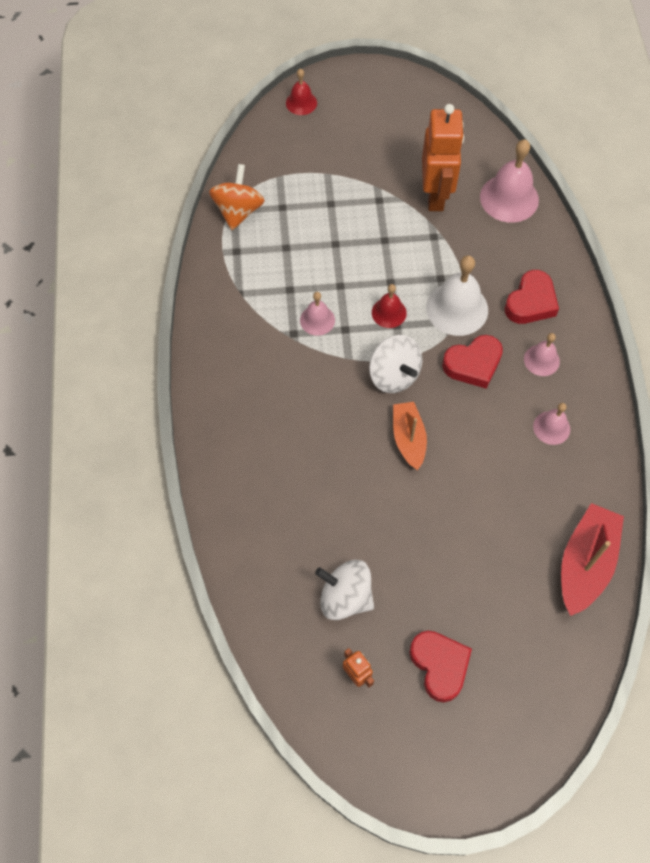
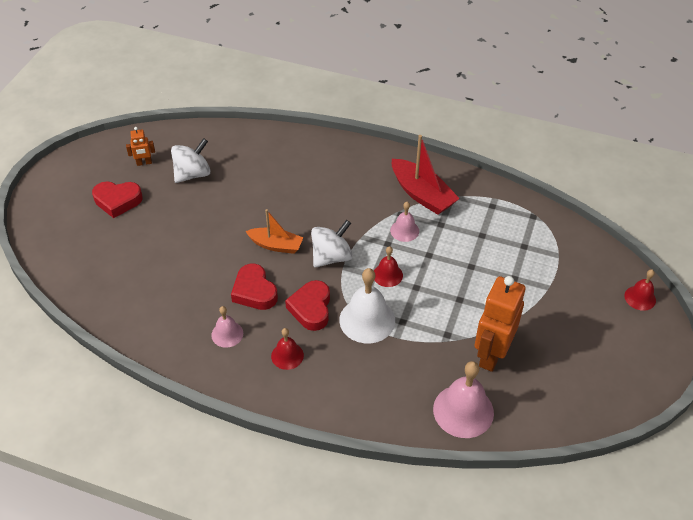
camera: 115 degrees right, 15 degrees down
(238, 211) = (531, 218): orange spinning top -> none
(394, 375) = (331, 257): white spinning top -> white spinning top turned 150 degrees clockwise
(436, 195) = (491, 354): orange robot -> orange robot turned 90 degrees clockwise
(531, 302) = (344, 374): red heart -> red heart (254, 291)
(541, 360) = (287, 355): pink bell -> red bell
(585, 563) = (116, 304): red boat -> red boat (422, 194)

